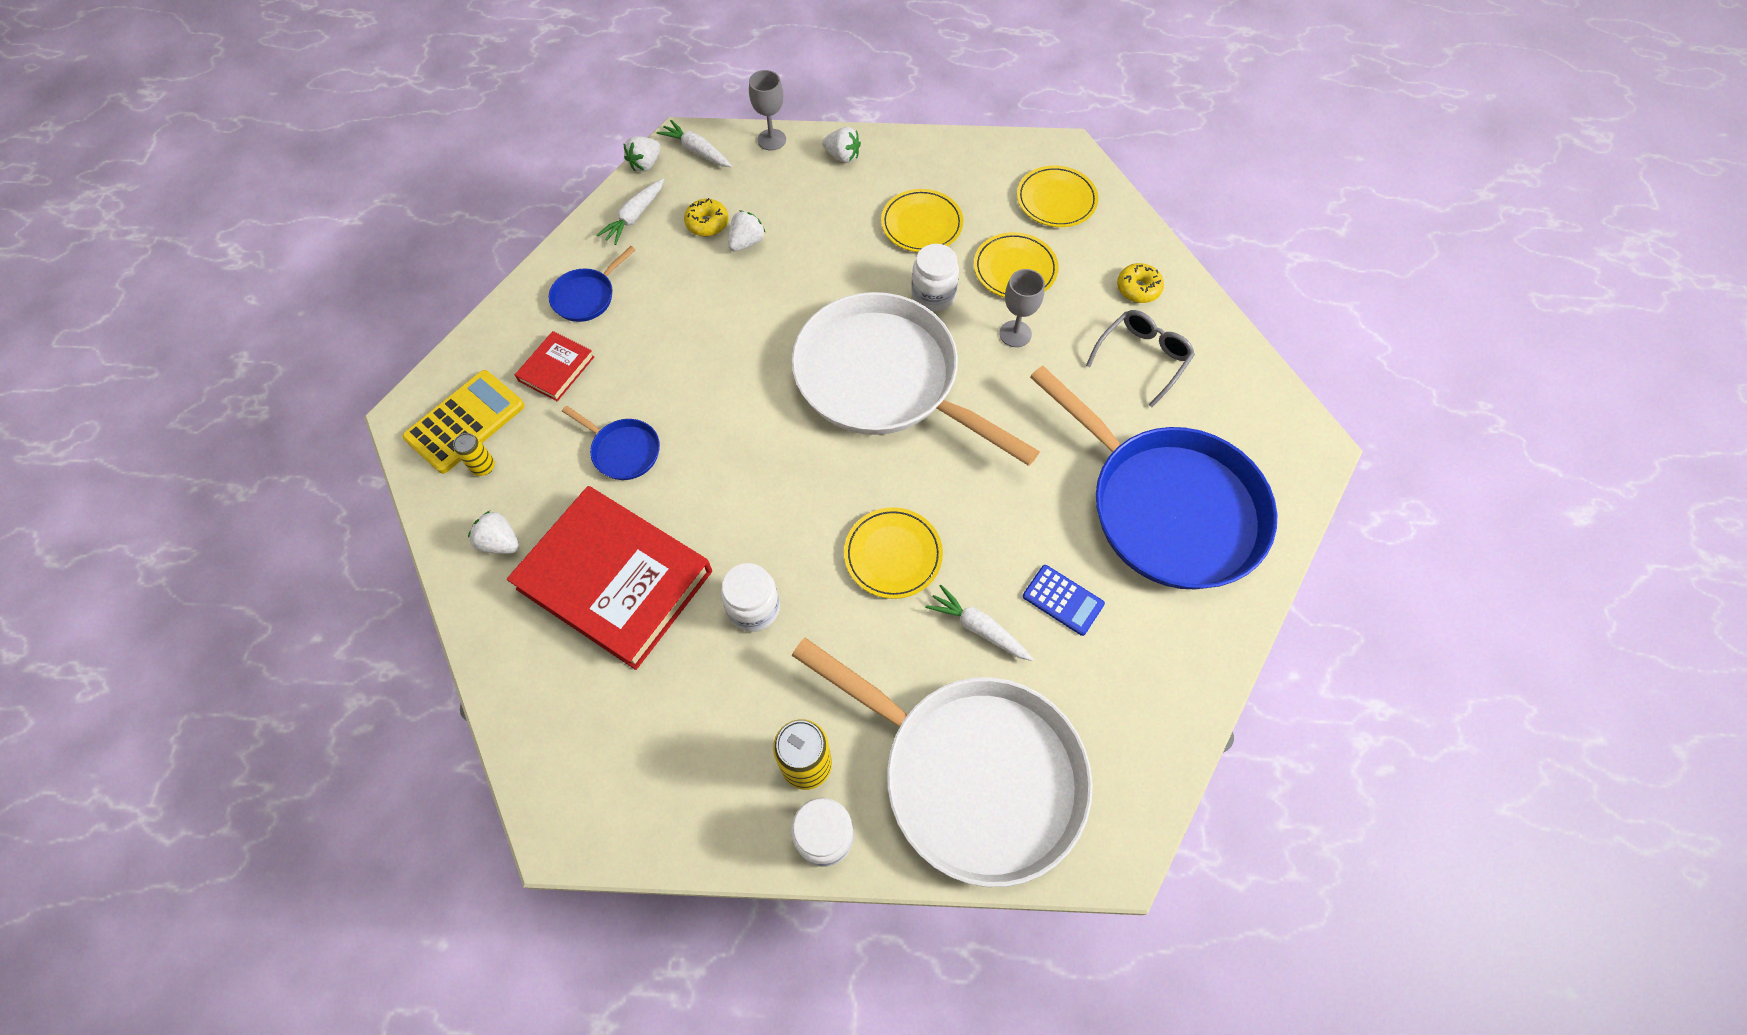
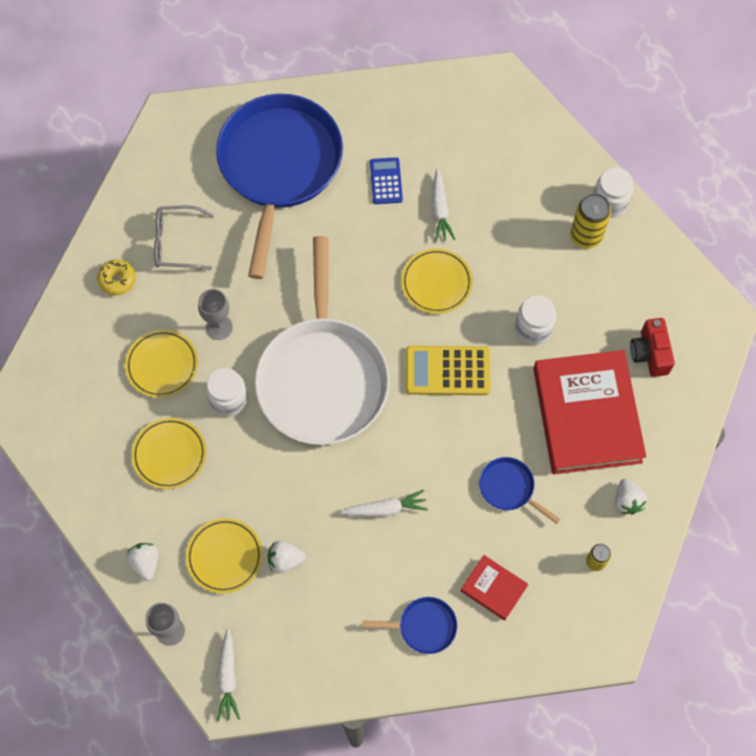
camera: 130 degrees left, 5 degrees up
(465, 422) = (580, 606): yellow calculator -> yellow calculator (447, 371)
(556, 369) = (493, 588): red book -> red book turned 45 degrees clockwise
(609, 705) = (650, 353): none -> red camera
(623, 451) = (509, 488): blue pan -> blue pan turned 45 degrees counterclockwise
(635, 217) = (328, 662): white carrot -> white carrot (385, 509)
(646, 164) = (273, 705): white strawberry -> none
(707, 223) = (291, 603): yellow donut -> none
(972, 774) = (518, 160): white pan -> none
(1056, 200) = (72, 382): yellow plate -> yellow plate (224, 556)

